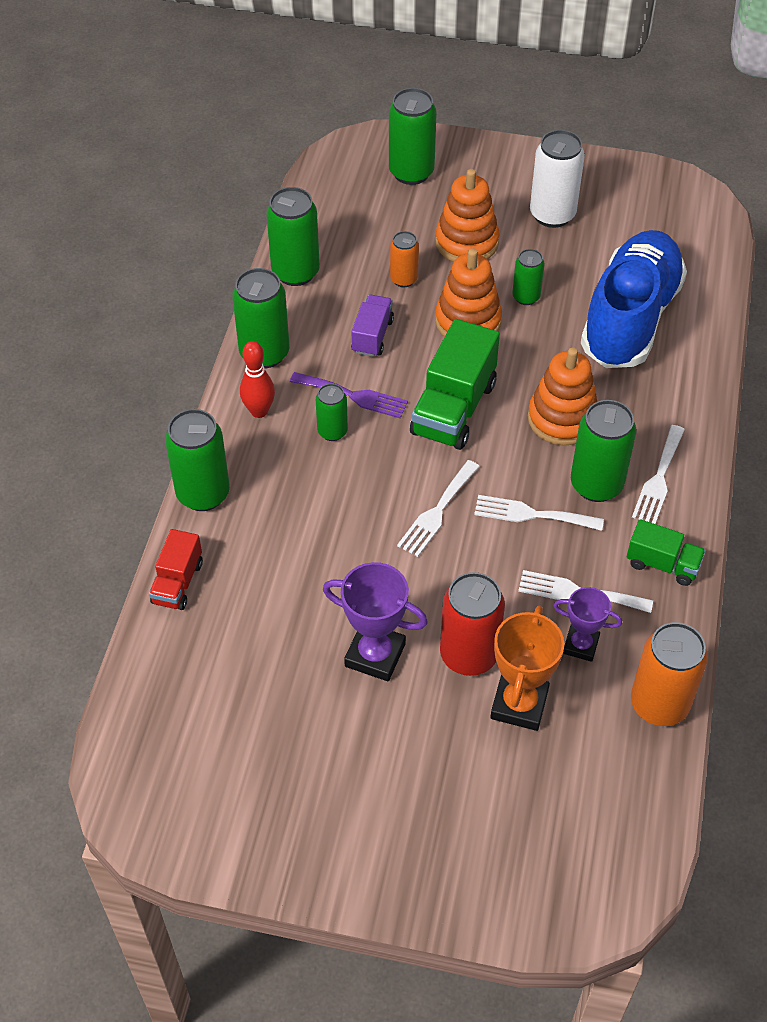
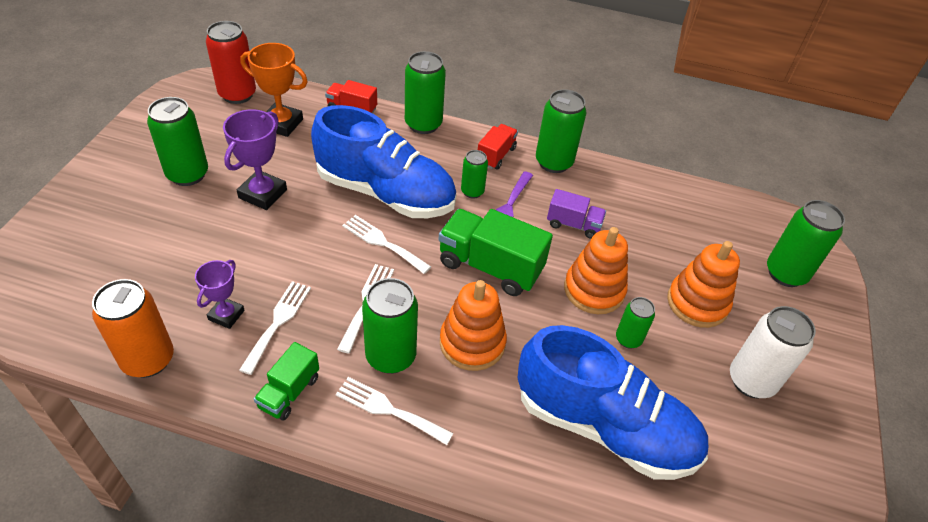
camera: 90 degrees right, 5 degrees down
(259, 411) = (496, 155): red bowling pin -> red truck
(295, 272) = (643, 186): green can -> green can (187, 174)
(350, 520) = (385, 193): none -> blue shoe
(404, 279) = (642, 252): orange can -> none
(468, 655) = (243, 244): red can -> red can (237, 94)
(519, 704) = (189, 267): orange trophy -> orange trophy (281, 124)

